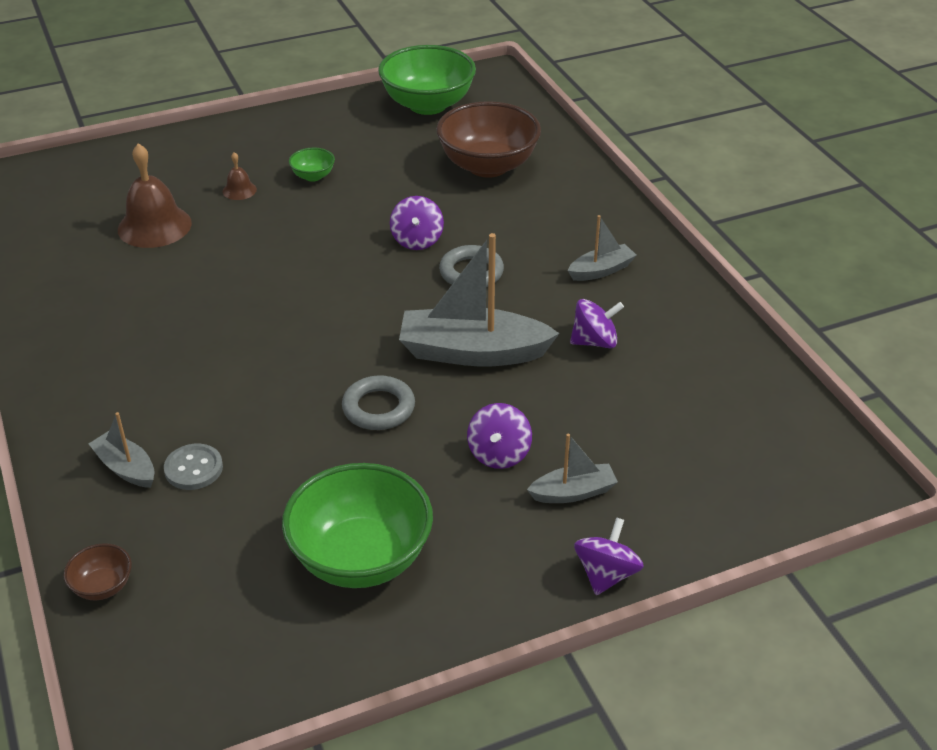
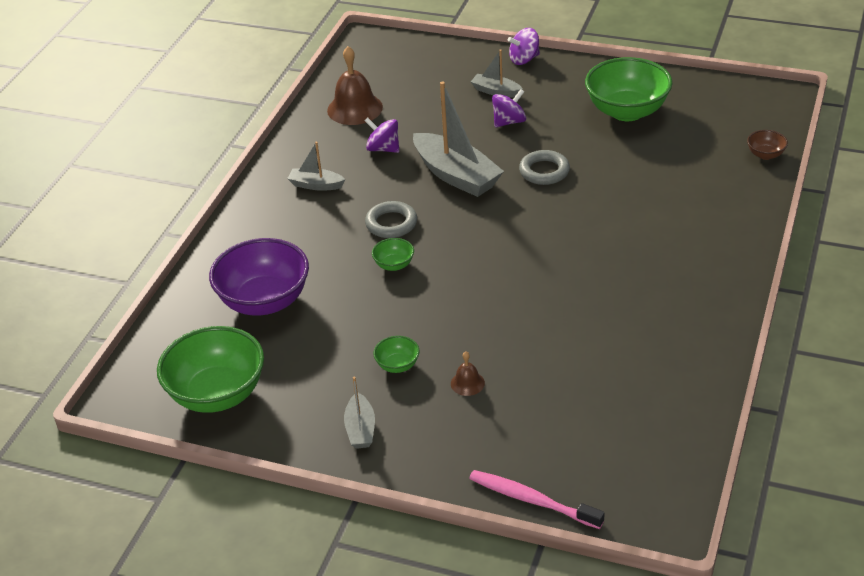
camera: 135 degrees left, 0 degrees up
(112, 150) = (532, 500): none -> pink toothbrush
(126, 468) = (715, 205): grey boat -> grey boat (360, 429)
(154, 226) = (564, 381): brown bell -> brown bell (355, 108)
(193, 468) = (677, 188): grey button -> none
(417, 240) = (394, 265): purple spinning top -> green bowl
(488, 166) = (264, 301): brown bowl -> purple bowl

